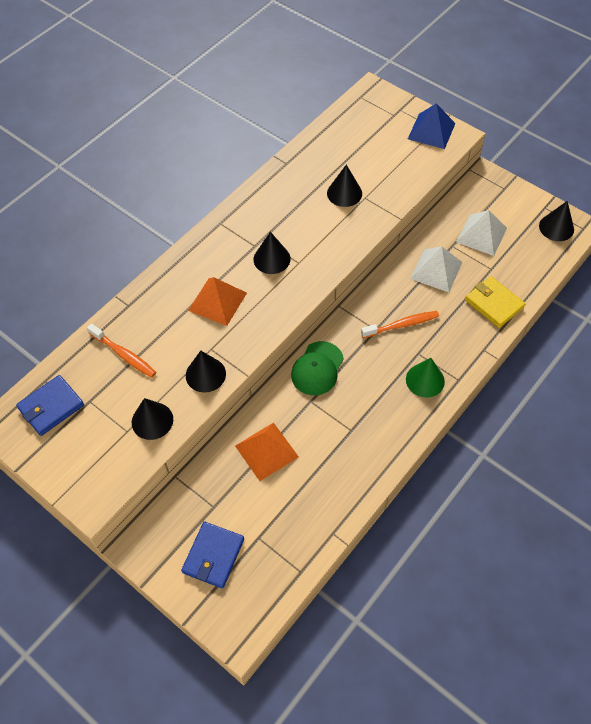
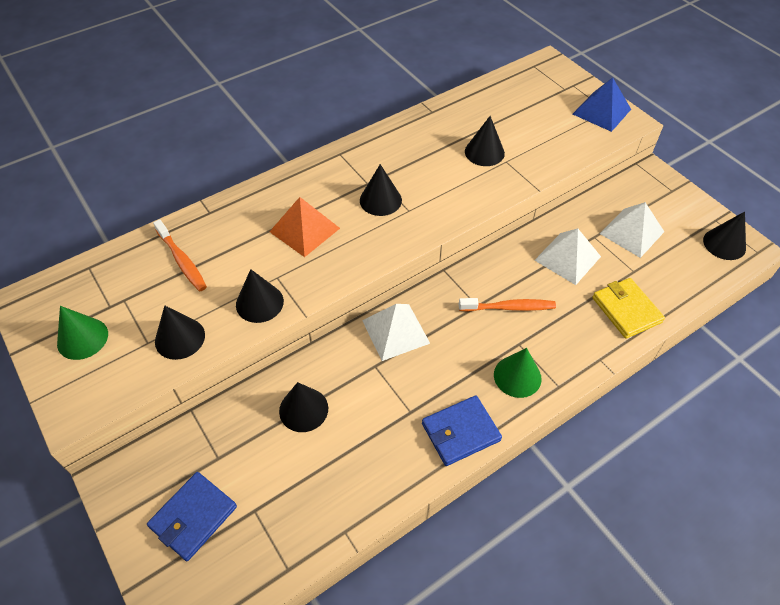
camera: 15 degrees right, 5 degrees down
(51, 407) = (81, 296): blue wallet -> blue wallet (460, 432)
(70, 442) = (82, 338): none -> green cone
(266, 451) = (303, 409): orange pyramid -> black cone
(317, 368) = (395, 331): green cap -> white pyramid

